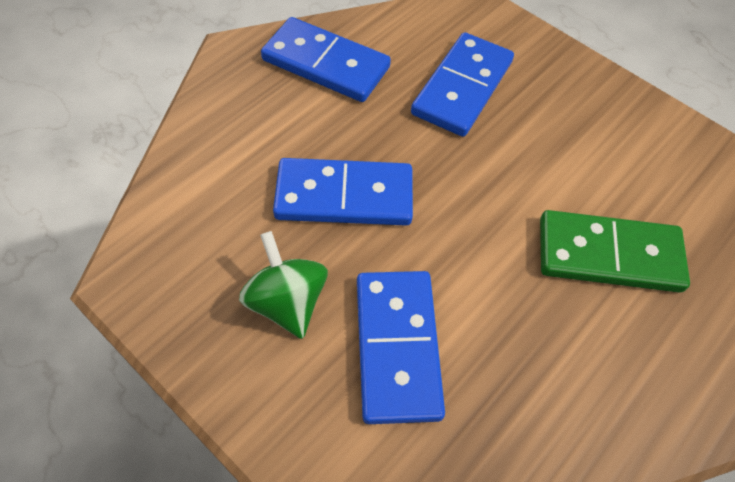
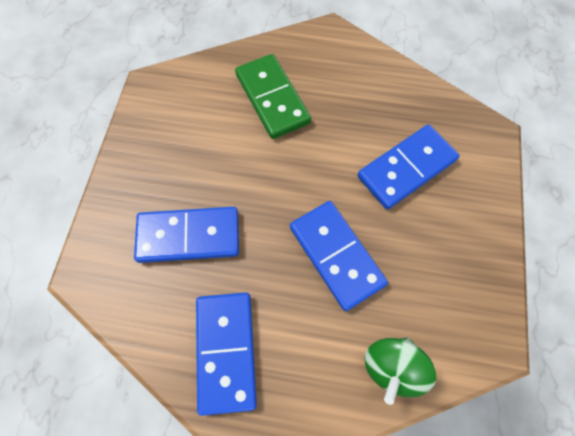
camera: 120 degrees left, 10 degrees up
(287, 302) = (429, 239): green spinning top -> green spinning top (392, 367)

